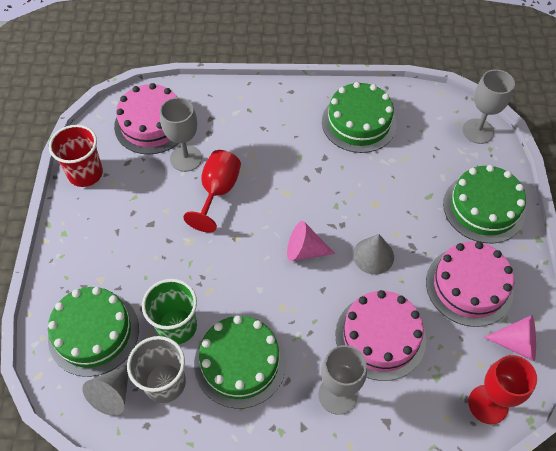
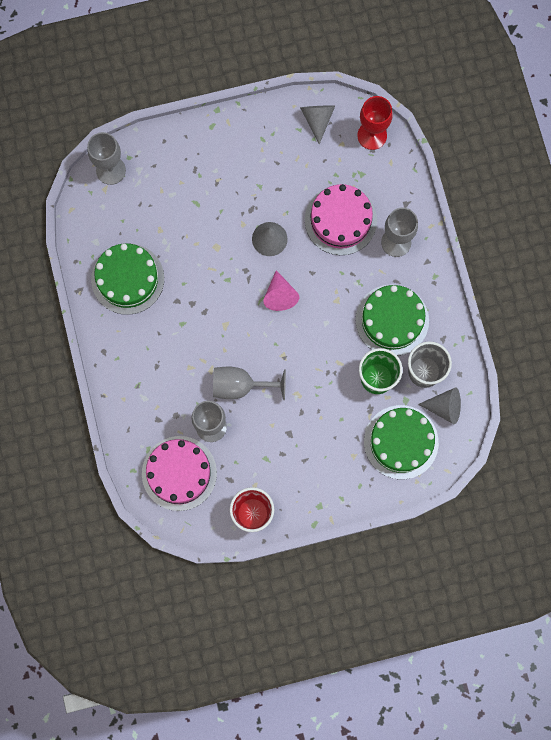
camera: 105 degrees left, 20 degrees up
(218, 192) = (240, 386): red goblet -> grey goblet
(469, 286) = (277, 159): pink cake -> none
(483, 208) = (197, 156): green cake -> none
(516, 343) = (317, 120): pink cone -> grey cone

